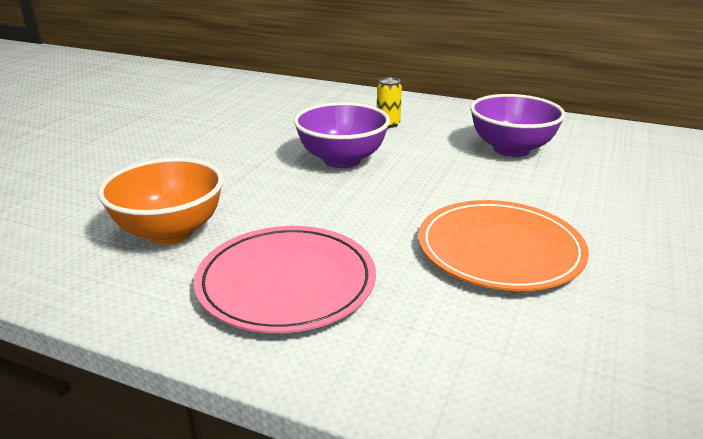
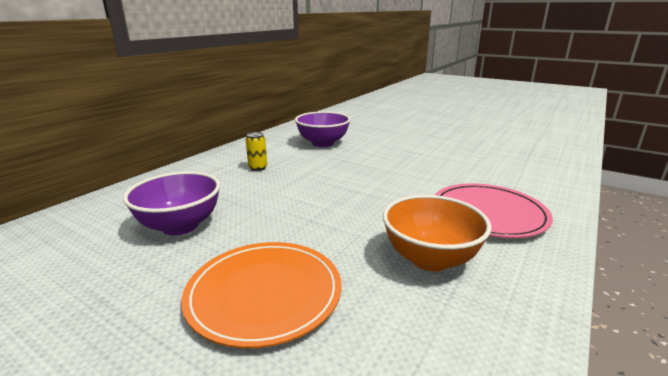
camera: 80 degrees left, 5 degrees down
(342, 160) = (316, 187): purple bowl -> purple bowl (180, 226)
(499, 249) = (439, 161): orange plate -> orange plate (264, 294)

